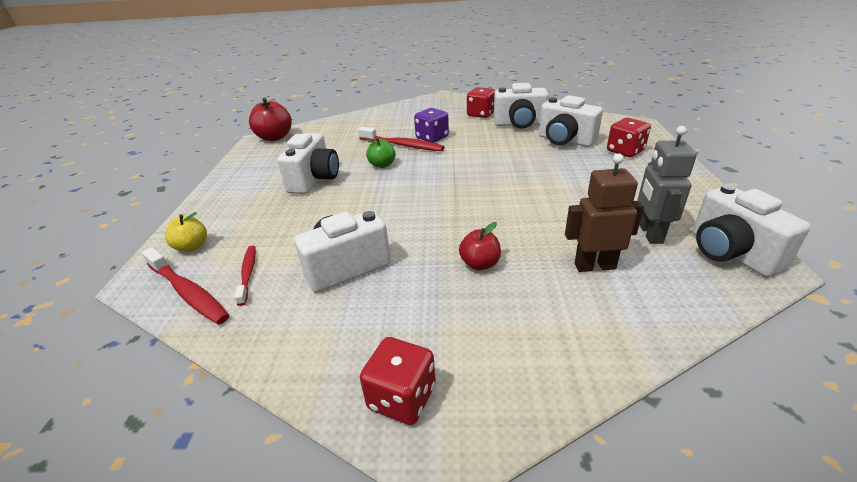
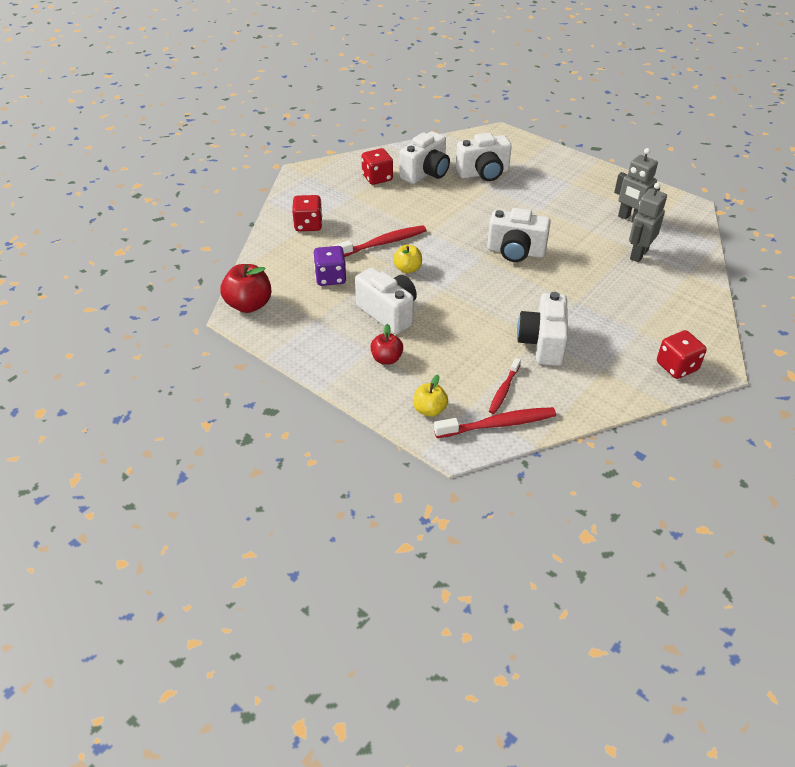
camera: 55 degrees left, 10 degrees up
(248, 274) = (504, 390): red toothbrush -> red toothbrush turned 90 degrees counterclockwise
(382, 165) = (407, 269): green apple -> yellow apple
(432, 138) = (389, 223): purple dice -> purple dice (330, 278)
(480, 264) = (595, 290): red apple -> red apple (386, 359)
(594, 266) = (638, 254): brown robot -> grey robot
(625, 151) = (531, 163): red dice -> red dice (308, 225)
(730, 253) = (671, 209): white camera -> white camera (515, 252)

